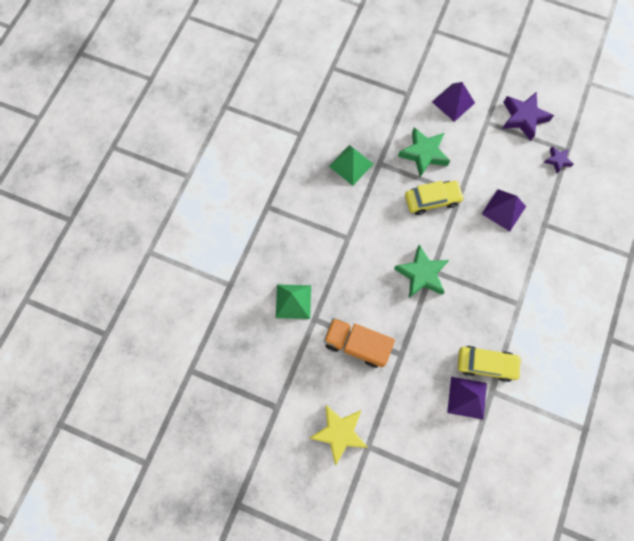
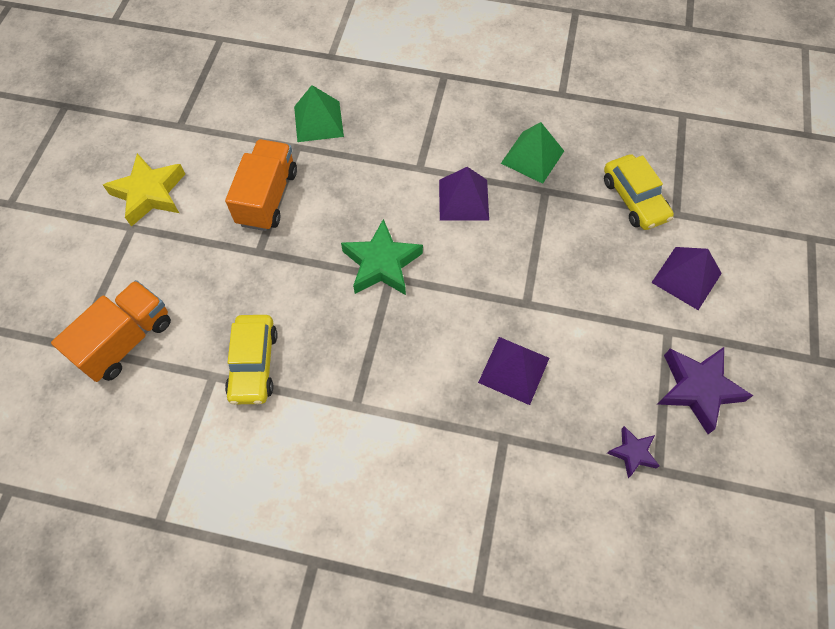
camera: 80 degrees right, 10 degrees down
(423, 153) = (579, 246): green star -> none
(432, 200) = (504, 265): yellow car -> yellow car (634, 199)
(460, 450) = (126, 340): none -> orange truck
(467, 397) = (202, 342): purple pyramid -> purple pyramid (463, 199)

